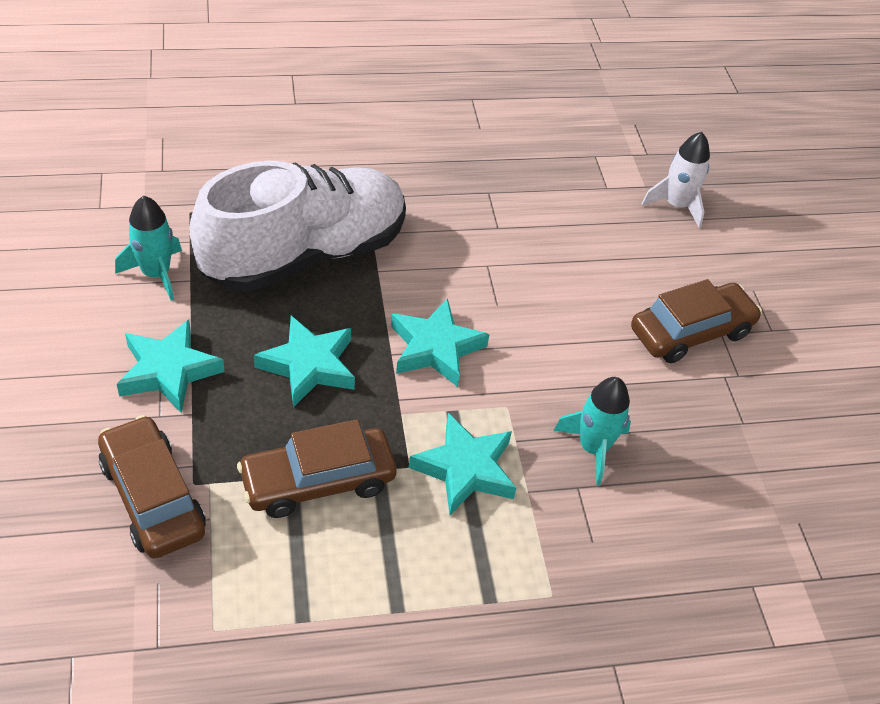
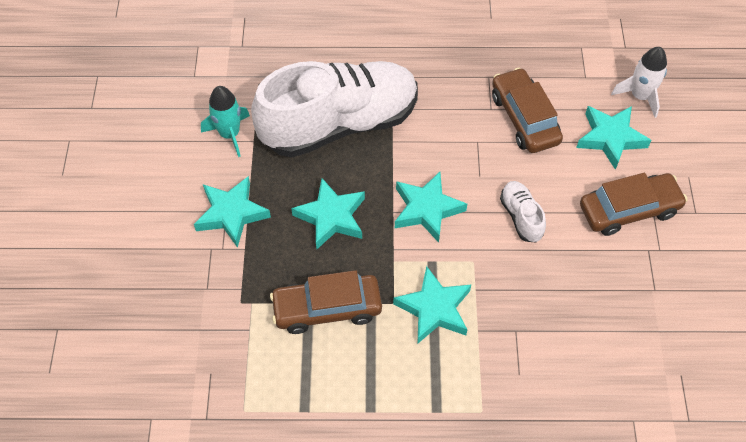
camera: 15 degrees right, 10 degrees up
(153, 497) = (212, 310): brown car -> brown car (524, 118)
(559, 349) = (521, 217): none -> white shoe
(593, 448) = (533, 300): turquoise rocket -> none
(651, 253) = (610, 138): none -> turquoise star

